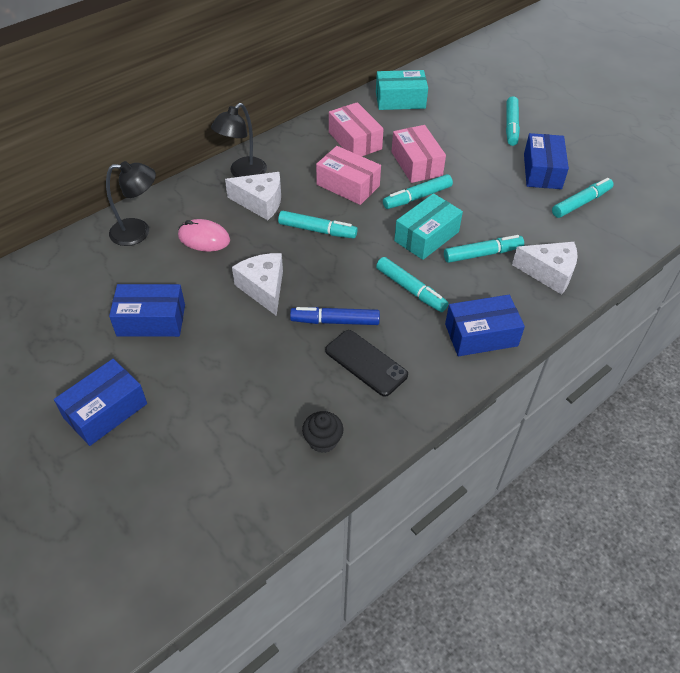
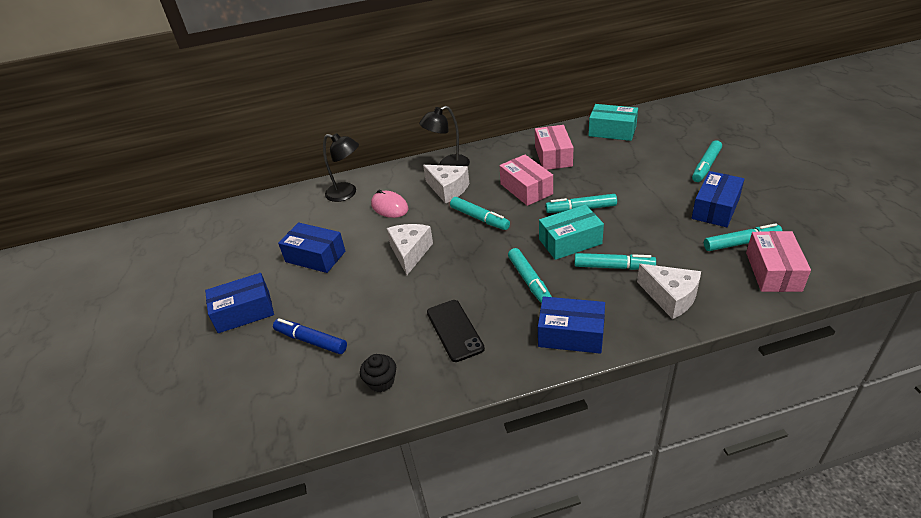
camera: 30 degrees right, 10 degrees down
(335, 321) = (450, 291): blue marker -> blue marker (311, 341)
(416, 164) = (596, 182): pink box -> pink box (773, 271)

